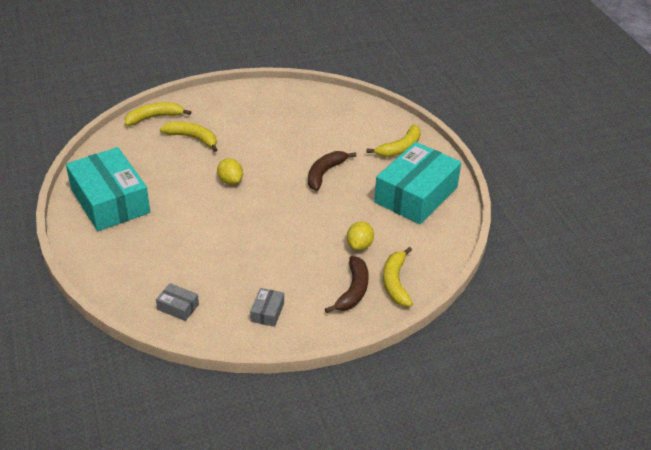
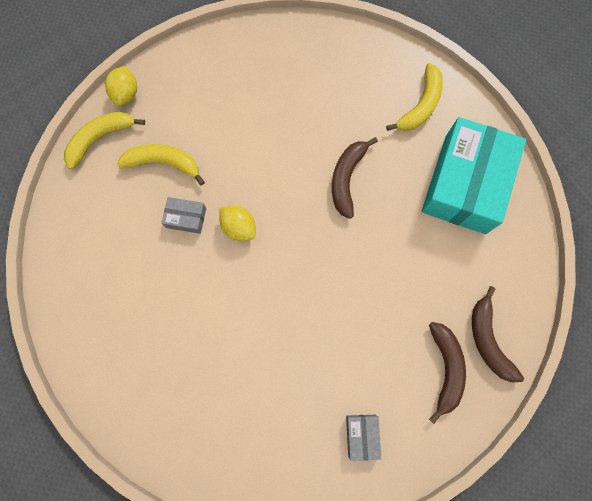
camera: 15 degrees left, 35 degrees up
(110, 201) = (106, 309): turquoise box -> none
(178, 307) = (258, 461): grey box -> grey box (186, 217)
(359, 245) = (428, 291): yellow lemon -> yellow lemon (126, 94)
(395, 282) = (488, 340): yellow banana -> brown banana

